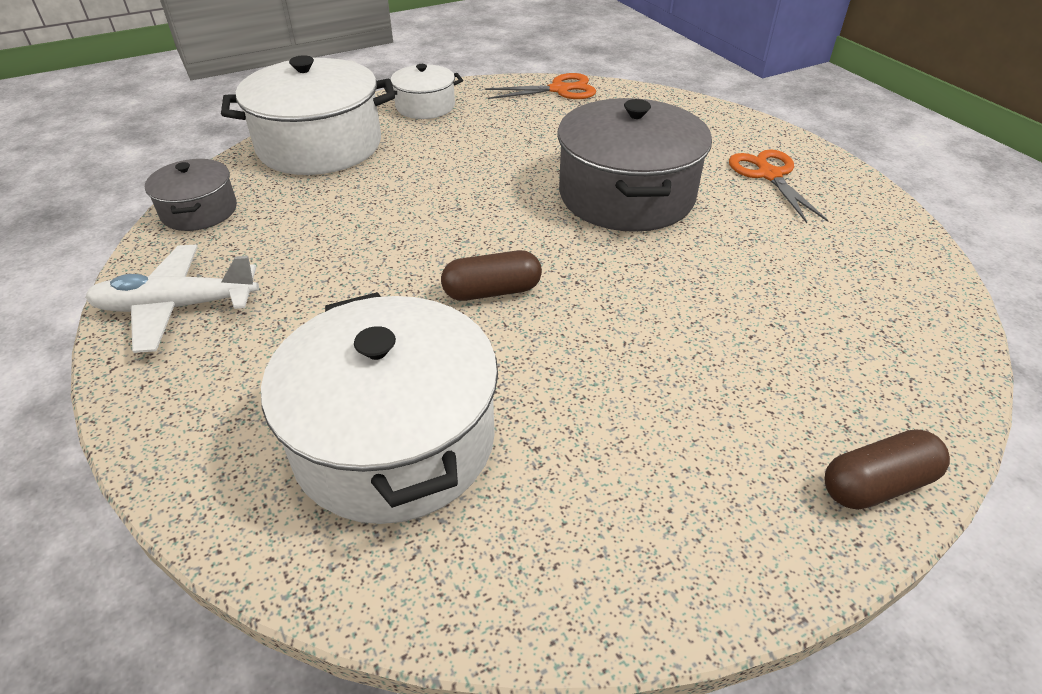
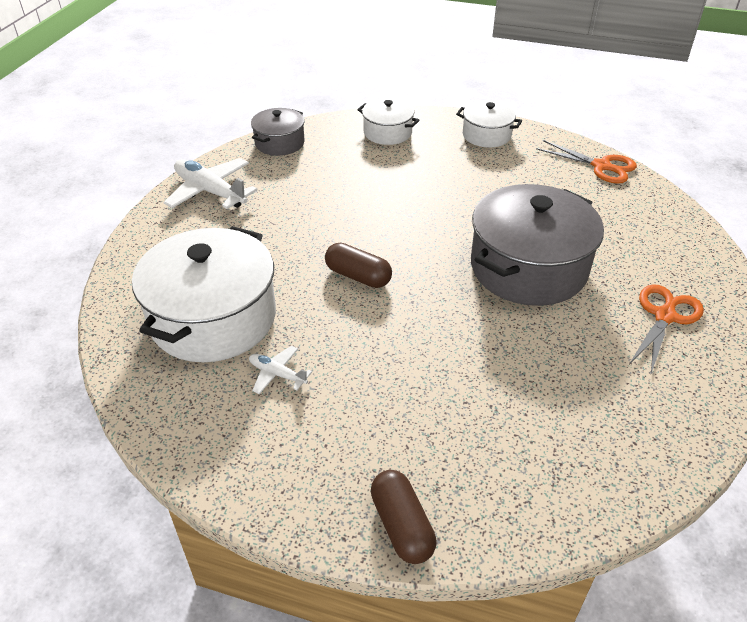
camera: 45 degrees right, 0 degrees up
(320, 146) = (387, 133): white pot -> white pot, size x0.52
(558, 443) = (277, 374): none -> white plane
(876, 484) = (402, 526): brown capsule -> brown capsule turned 45 degrees clockwise

